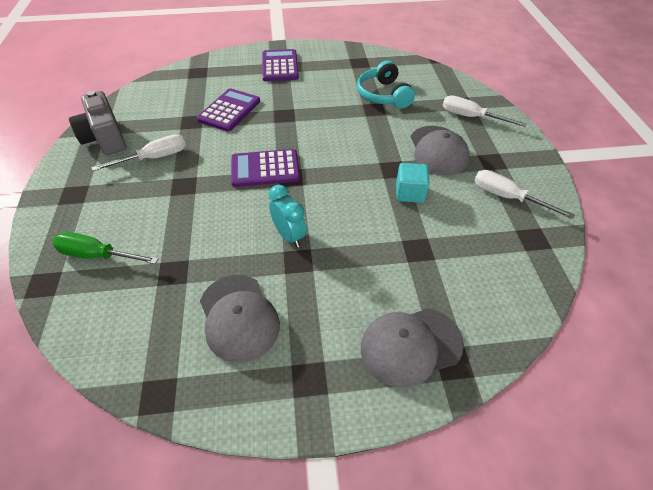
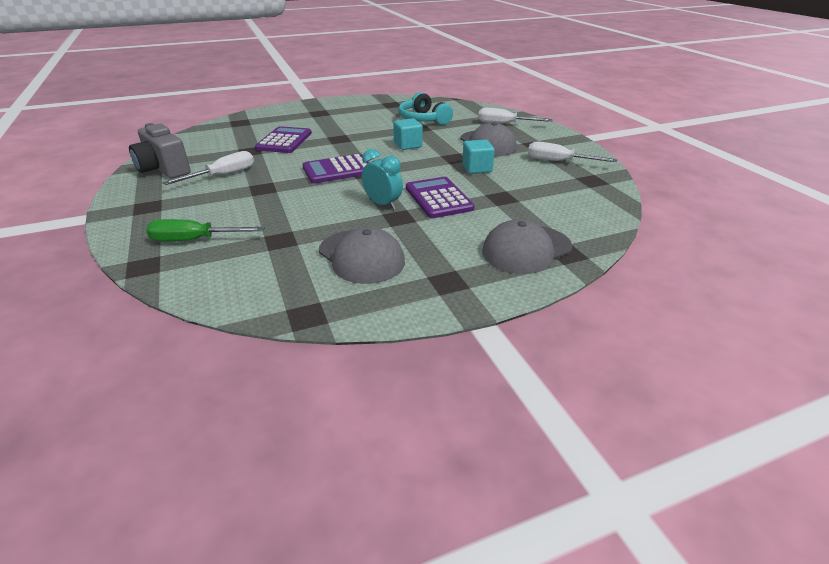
camera: 15 degrees left, 15 degrees down
(280, 66) = (319, 112): purple calculator -> purple calculator (438, 198)
(351, 138) = (408, 145): none -> turquoise cube

